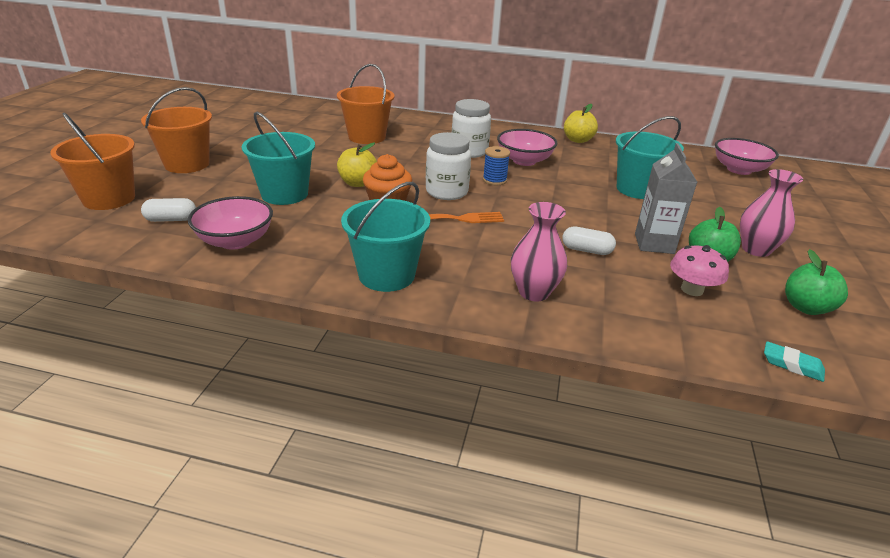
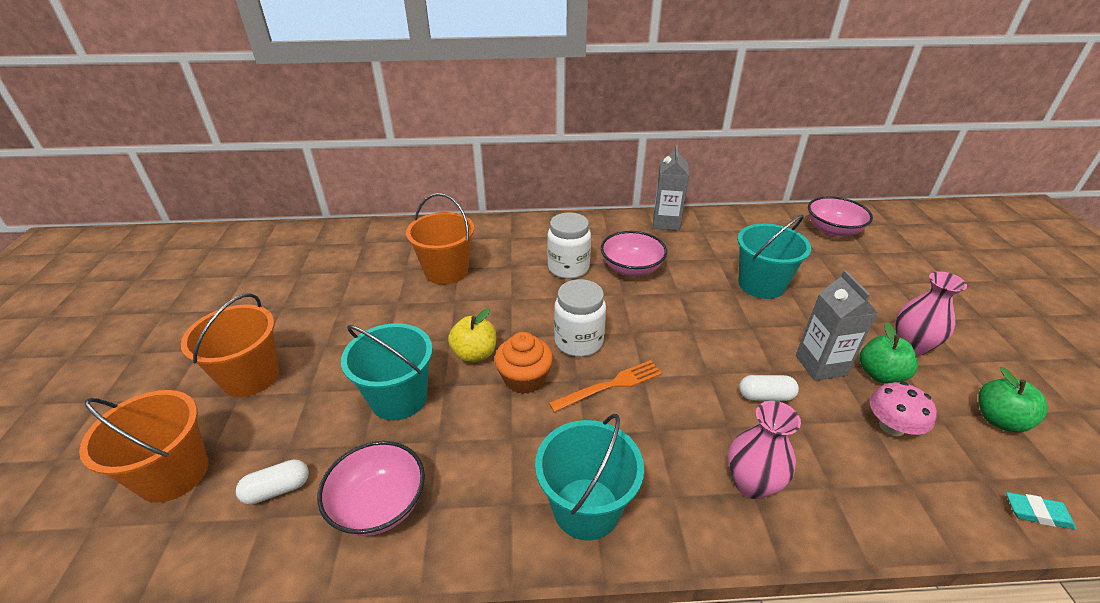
camera: 15 degrees left, 5 degrees up
(494, 180) = (618, 308): blue spool -> none
(577, 140) = (666, 223): yellow apple -> grey carton

